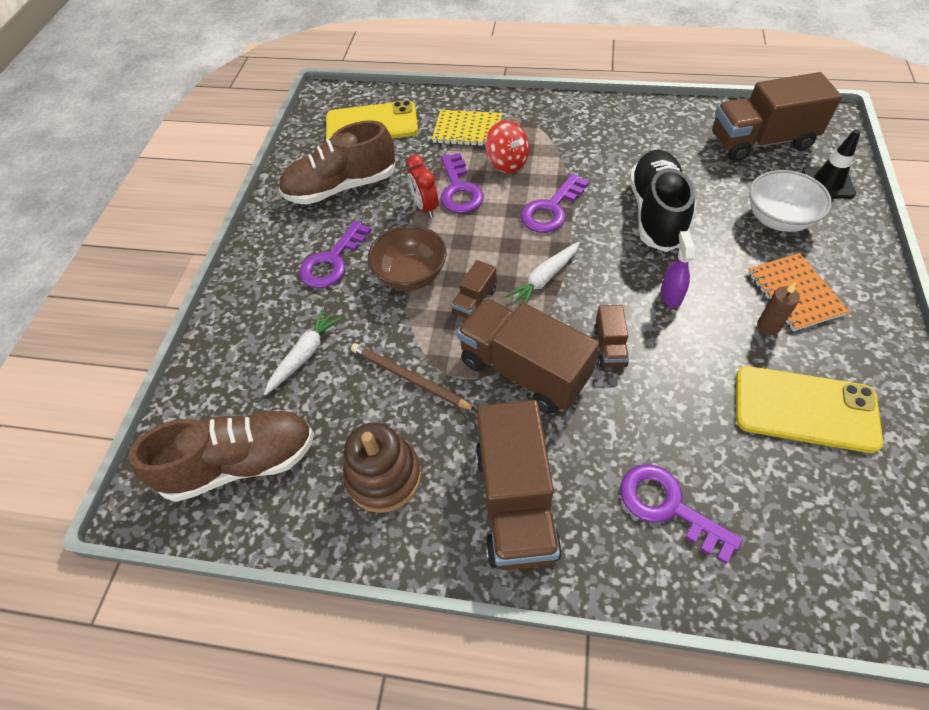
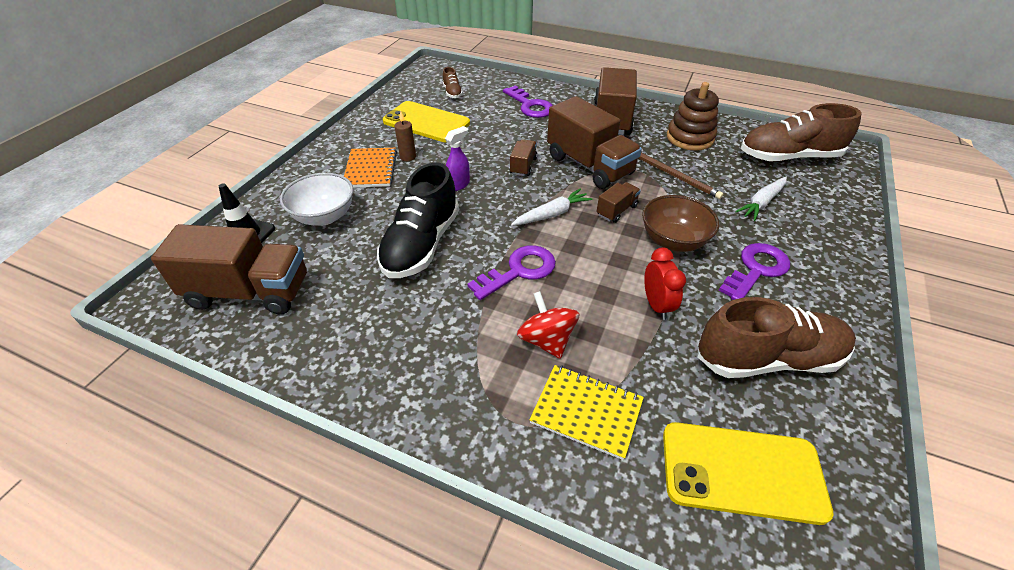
camera: 170 degrees left, 10 degrees down
(459, 190) = (614, 317): purple key -> none
(671, 295) = (458, 185): purple spray bottle -> purple spray bottle turned 150 degrees counterclockwise
(832, 515) = (452, 92): none -> brown shoe

